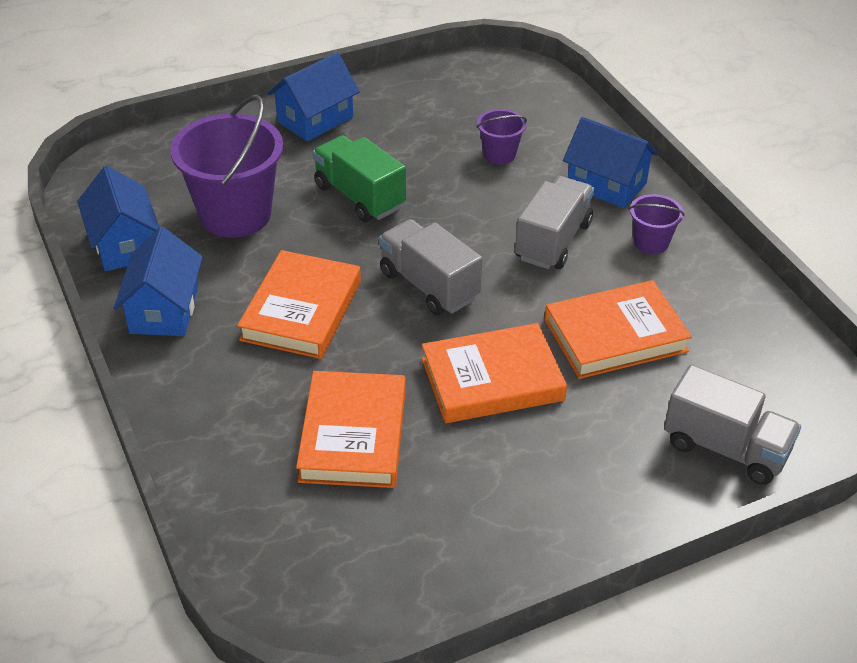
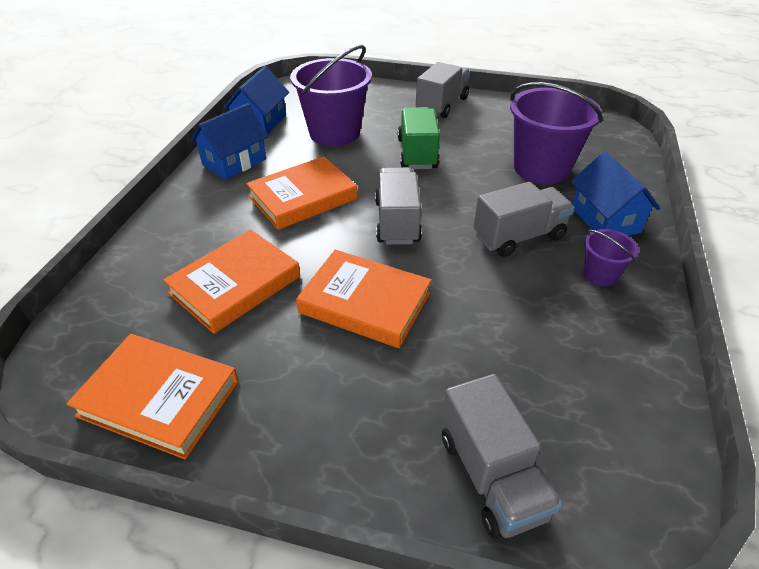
camera: 40 degrees right, 0 degrees up
(315, 119) = (442, 105): blue house -> grey truck
(499, 154) = (541, 168): purple bucket -> purple bucket, size x2.09
(615, 335) = (494, 325): orange book -> orange book (159, 398)

